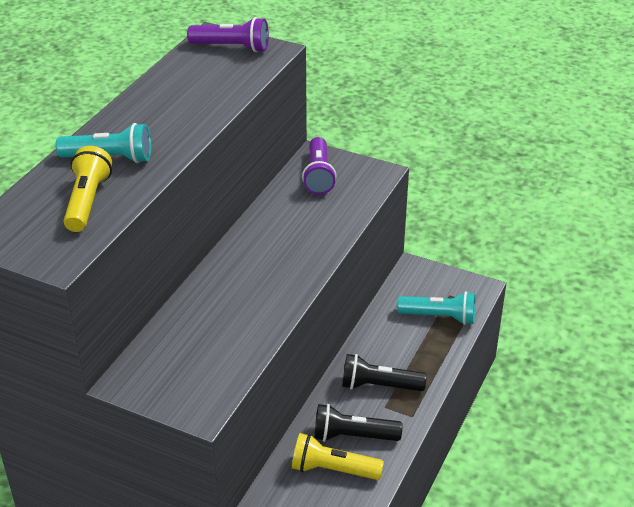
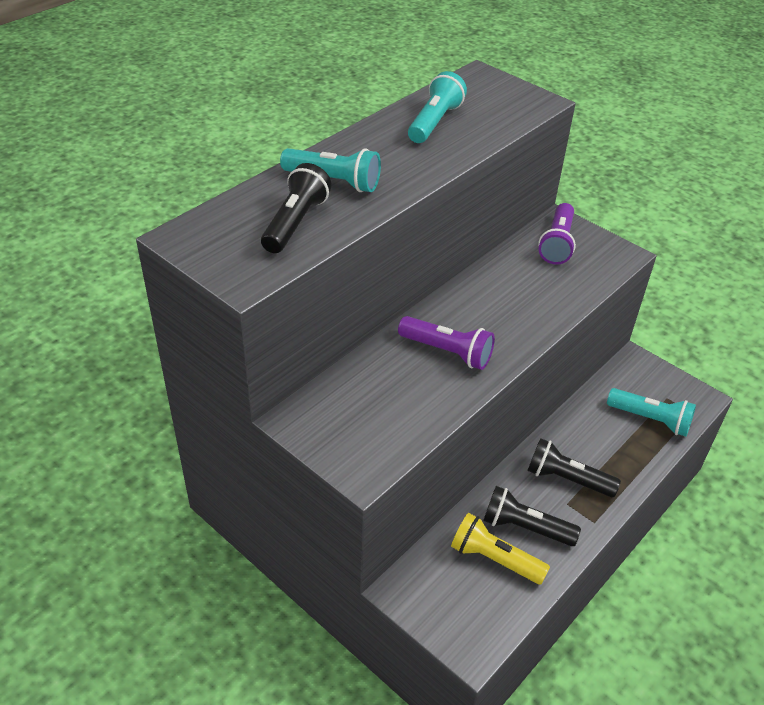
camera: 15 degrees right, 5 degrees up
(87, 201) = (295, 222): yellow flashlight -> black flashlight
(184, 87) = (434, 122): none -> turquoise flashlight
(232, 47) = (496, 90): purple flashlight -> purple flashlight (447, 352)

